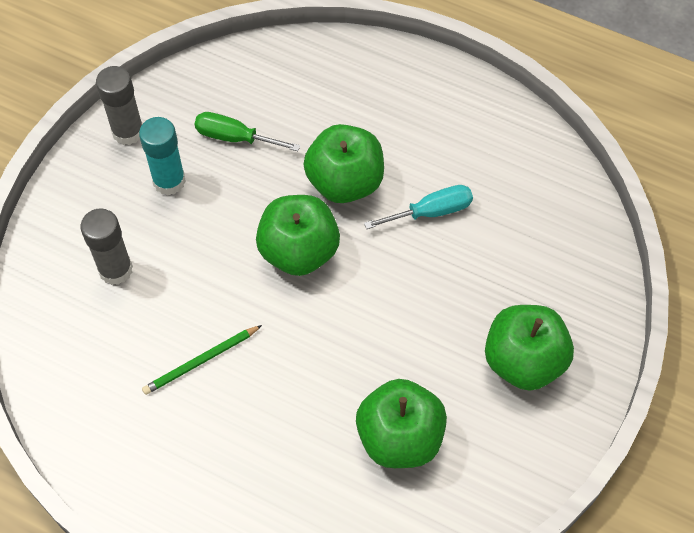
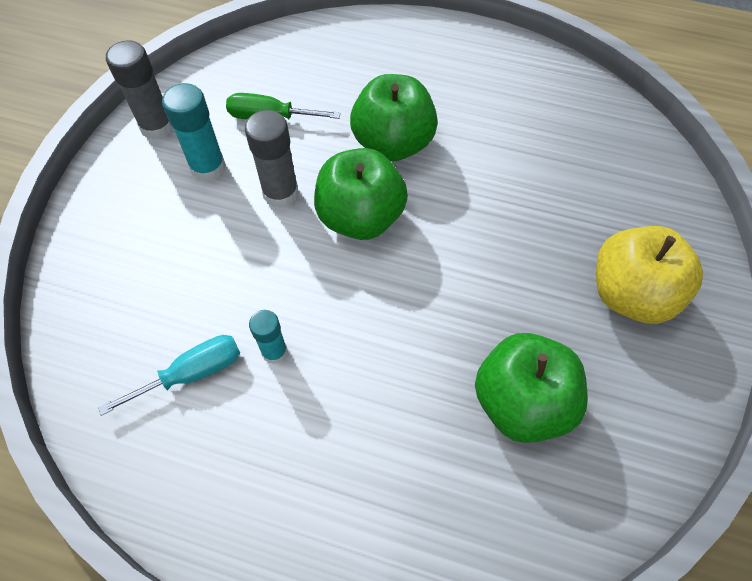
camera: 10 degrees left, 0 degrees up
(115, 269) = (162, 266): grey glue stick -> grey glue stick (280, 193)
(201, 361) = (274, 352): green pencil -> turquoise glue stick
(431, 212) = (488, 159): turquoise screwdriver -> turquoise screwdriver (192, 373)
(523, 361) = (630, 294): green apple -> yellow apple

